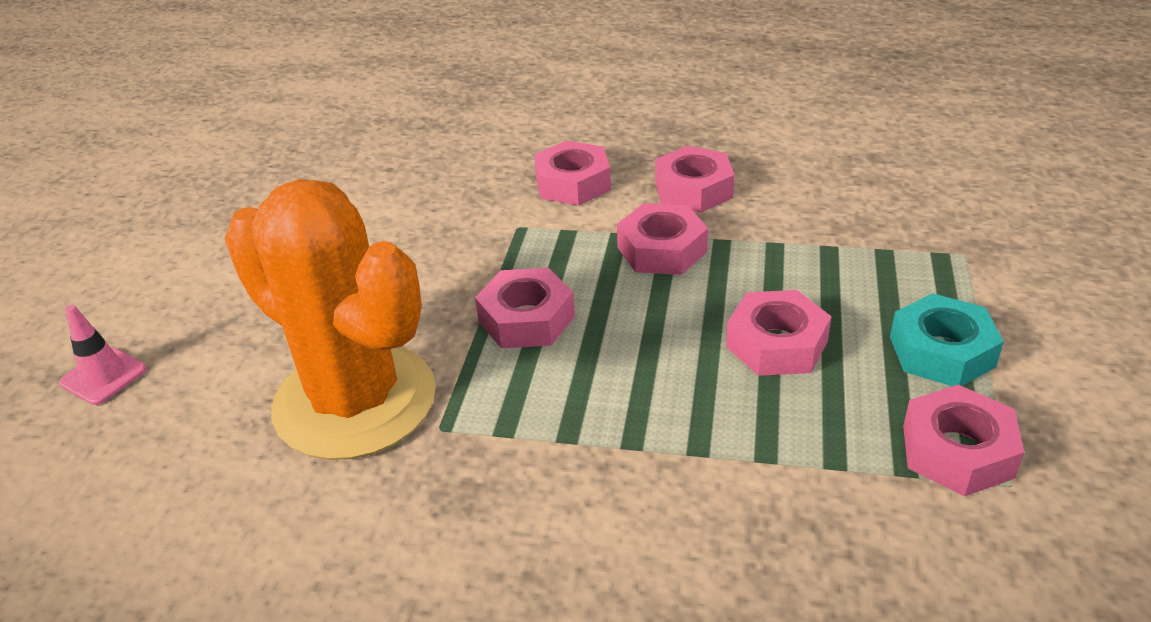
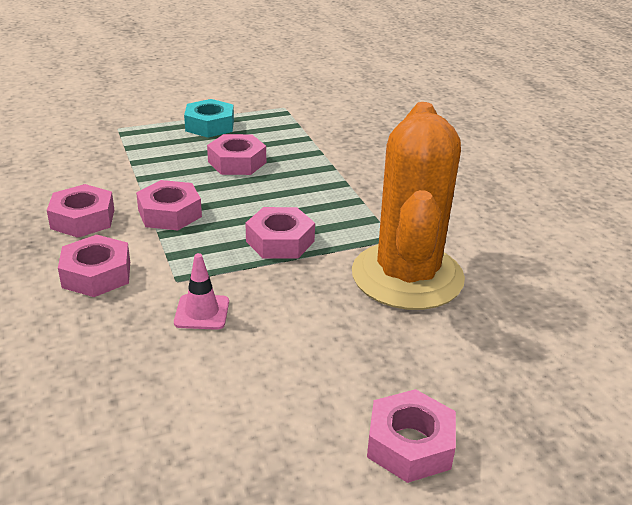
camera: 125 degrees left, 5 degrees down
(103, 376) = (514, 411): pink traffic cone -> pink traffic cone (202, 312)
(957, 451) = (275, 117): pink nut -> pink nut (410, 444)

